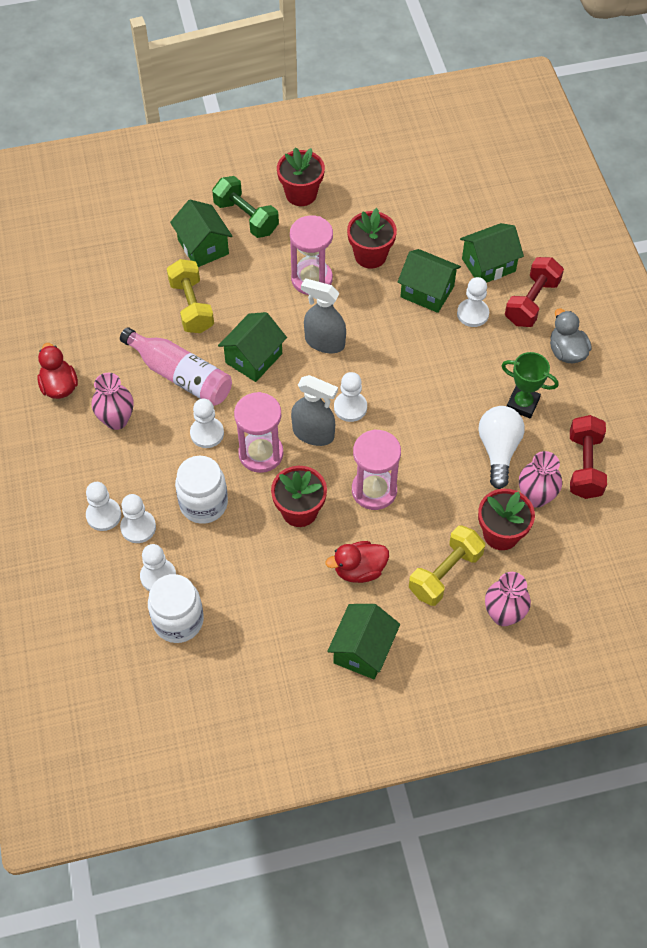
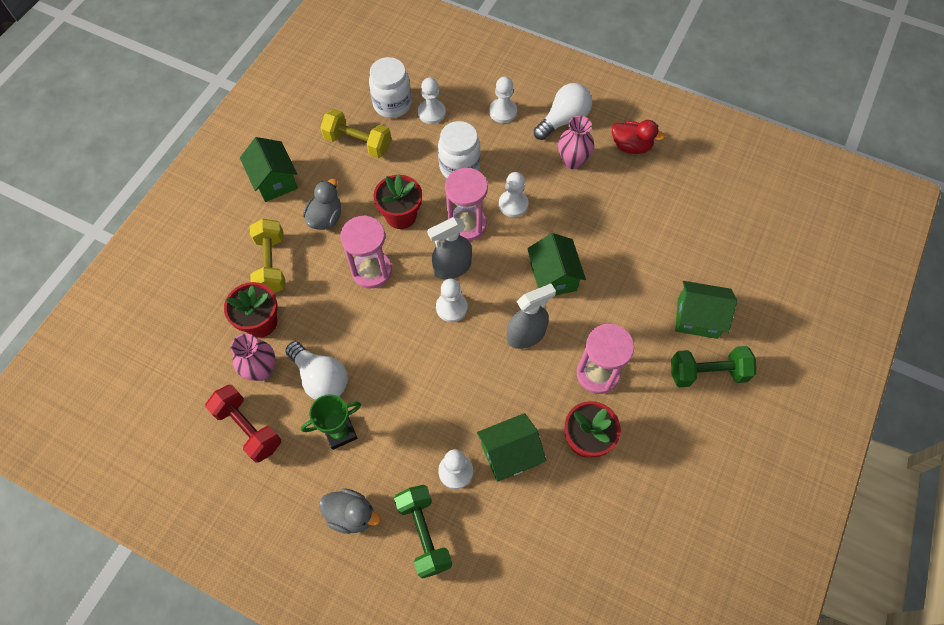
camera: 130 degrees right, 5 degrees up
(71, 458) = (563, 120): none -> white light bulb
(138, 527) = (476, 123): white pawn -> none
(180, 375) = (578, 221): pink bottle -> none
(191, 306) = (639, 269): yellow dumbbell -> yellow dumbbell (358, 143)
(301, 194) = (703, 438): red flower pot -> none
(359, 570) = (325, 218): red duck -> grey duck
(488, 265) = (494, 533): green house -> none
(503, 615) = (210, 275): pink vase -> none
(531, 302) = (424, 534): red dumbbell -> green dumbbell

